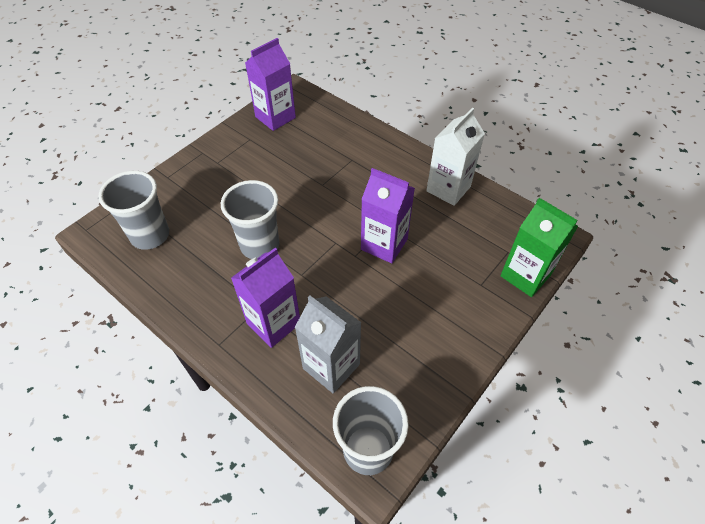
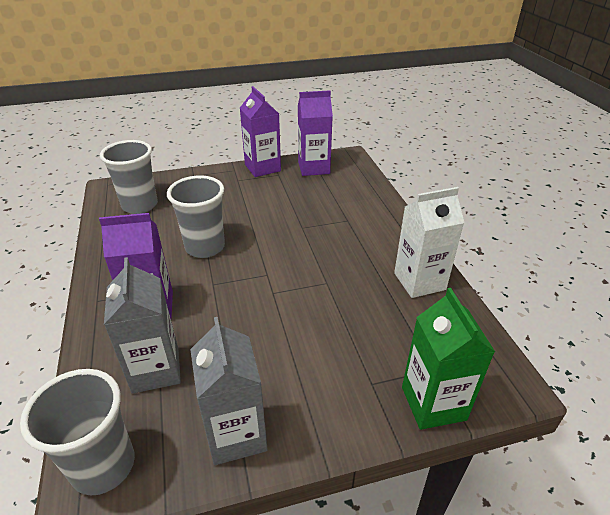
camera: 35 degrees right, 15 degrees down
(384, 244) = (308, 297): purple carton -> purple carton (262, 168)
(431, 371) = (236, 434): none -> grey carton

